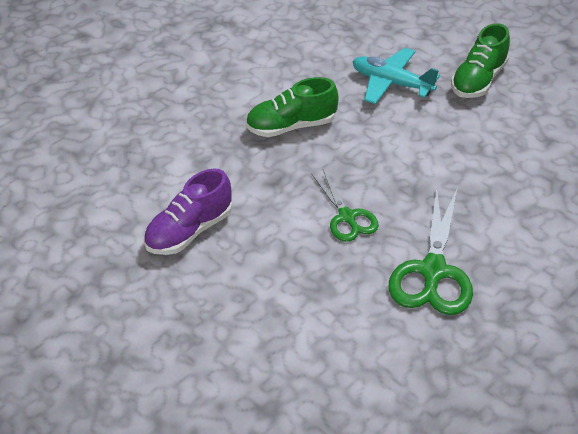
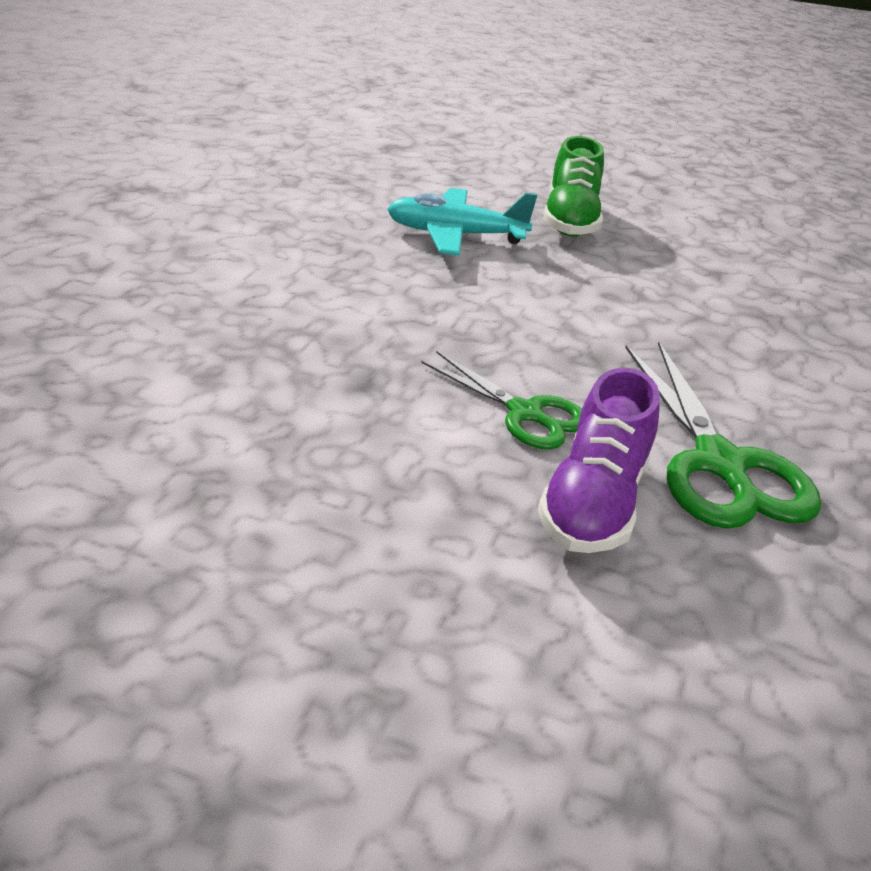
camera: 30 degrees left, 10 degrees down
(189, 231) = (253, 491): purple shoe -> purple shoe (593, 502)
(291, 126) = (340, 304): green shoe -> none

